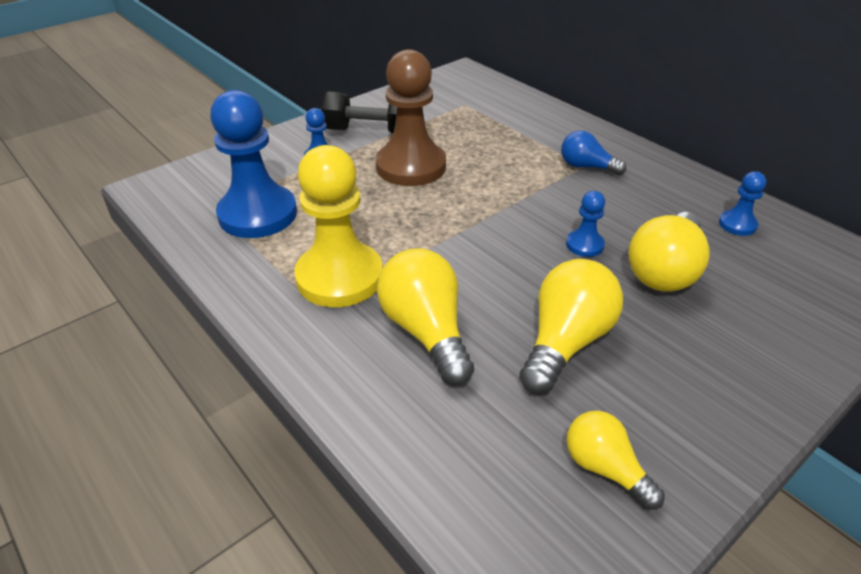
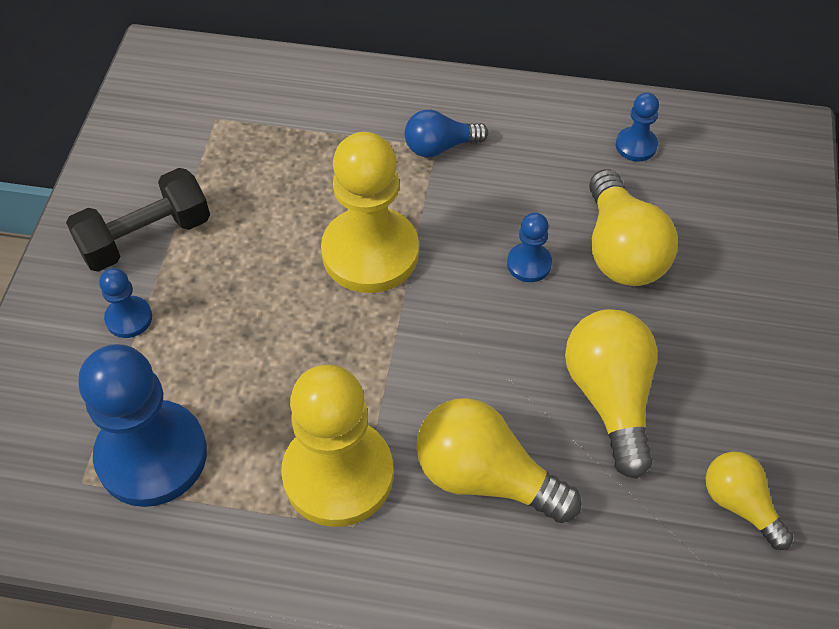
camera: 40 degrees left, 15 degrees up
(411, 166) = (254, 264): brown pawn -> none
(484, 192) = (370, 253): none -> yellow pawn
(605, 468) = (740, 504): yellow light bulb -> yellow light bulb turned 45 degrees clockwise

